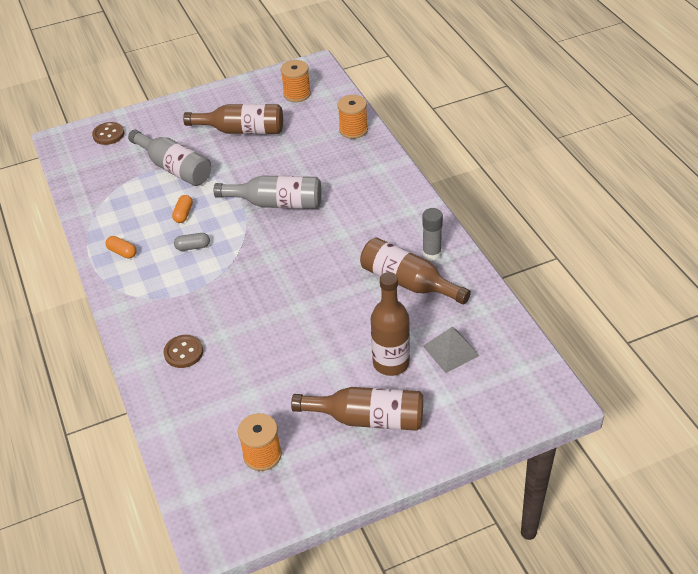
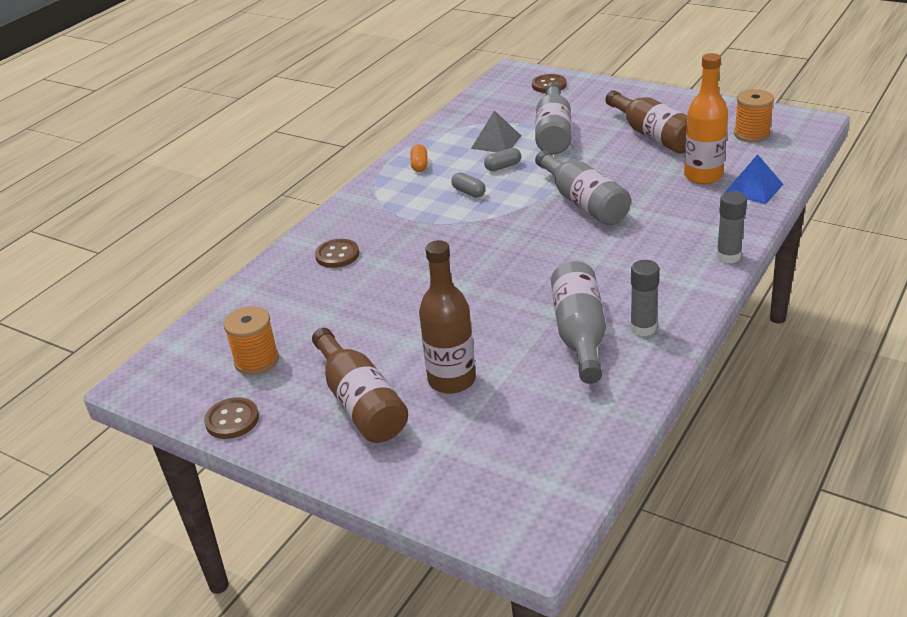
camera: 55 degrees right, 10 degrees down
(183, 214) = (503, 167): orange capsule -> grey capsule
(314, 140) = (703, 176): none -> orange bottle
(316, 497) = (232, 420): none -> brown button
(353, 130) = (753, 188): orange spool -> blue pyramid
(405, 181) = (728, 256): none -> grey glue stick
(408, 282) = (580, 334): brown bottle -> grey bottle
(451, 350) = (515, 413): grey pyramid -> grey pyramid (496, 142)

